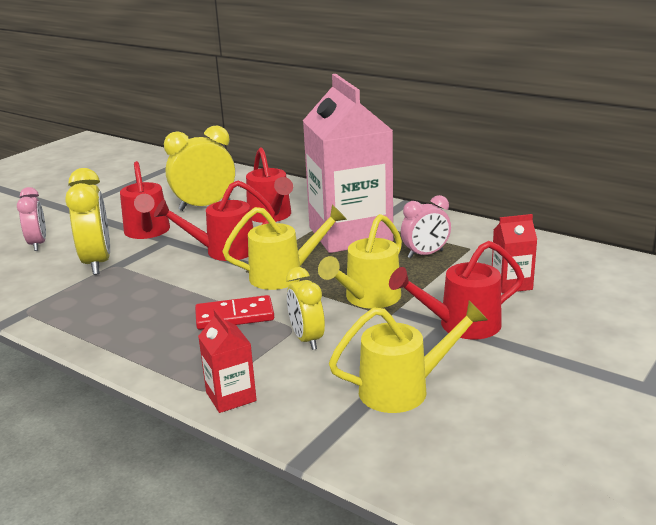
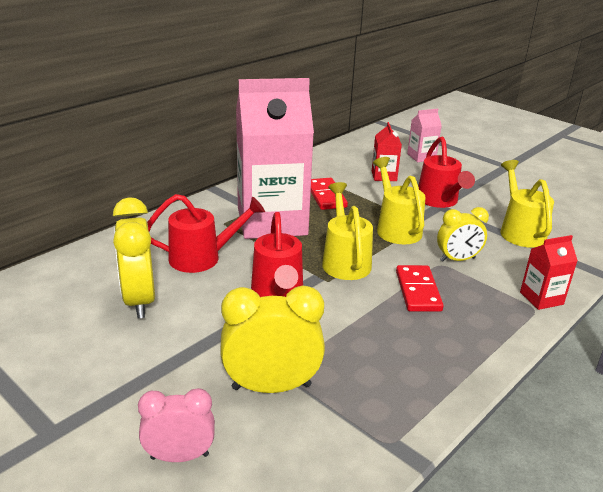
camera: 85 degrees left, 5 degrees up
(147, 232) = (196, 346): red watering can -> none
(368, 298) = (396, 228): yellow watering can -> yellow watering can turned 150 degrees counterclockwise
(425, 254) = (326, 196): pink clock -> red domino
(607, 308) = (421, 157): none -> pink carton

